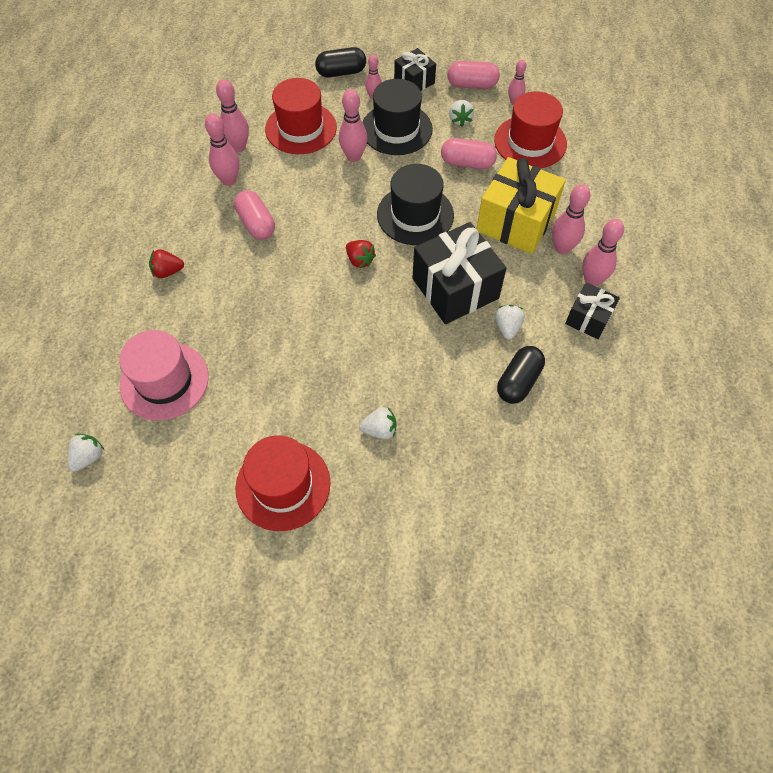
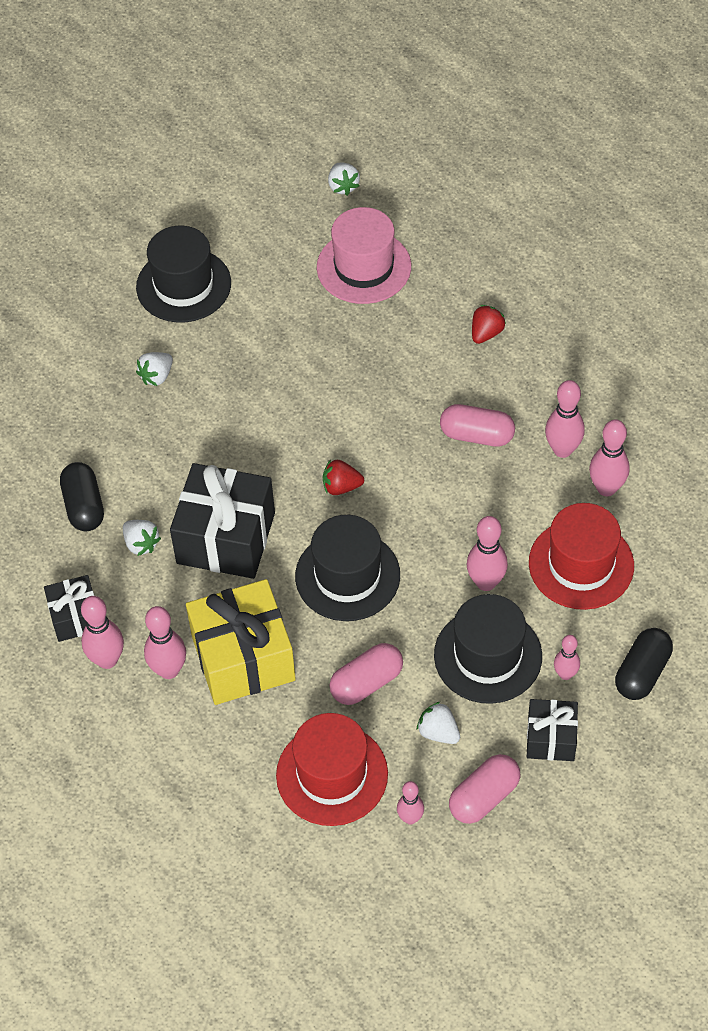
camera: 135 degrees right, 5 degrees down
(283, 485) = (183, 285): red hat -> black hat

